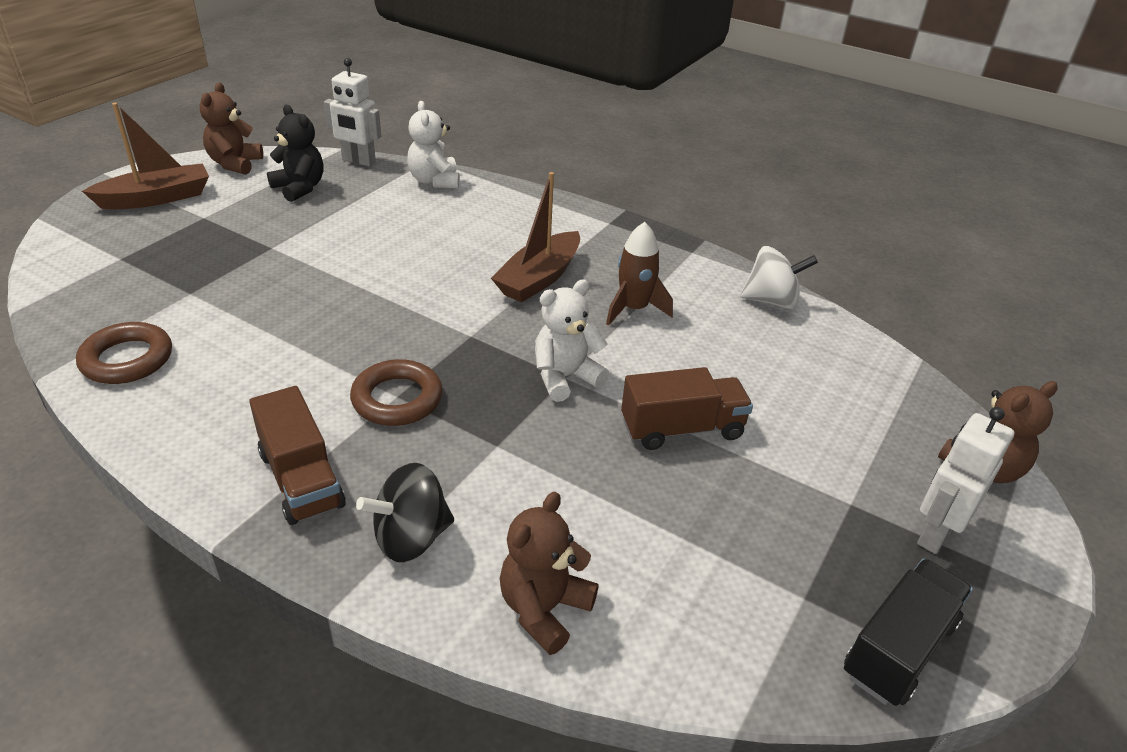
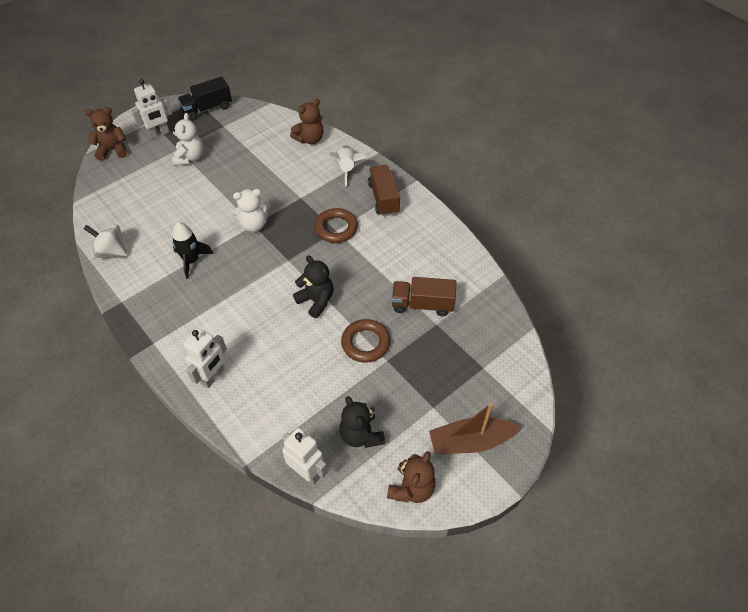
camera: 160 degrees left, 15 degrees up
(127, 359) = (463, 278): brown ring -> brown ring (365, 343)
(399, 291) = (316, 301): none -> black teddy bear
(411, 537) = (346, 169): black spinning top -> white rocket
(434, 181) = (254, 425): white teddy bear -> white teddy bear (190, 158)
(508, 206) = (213, 377): none -> white robot
(539, 278) = (230, 296): brown boat -> none
(633, 309) = (191, 261): brown rocket -> black rocket
(682, 429) = (218, 189): brown truck -> brown truck (422, 304)

